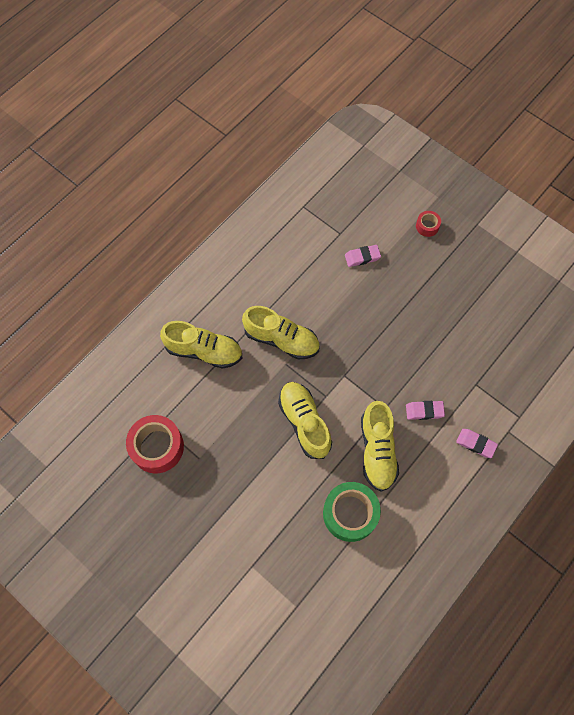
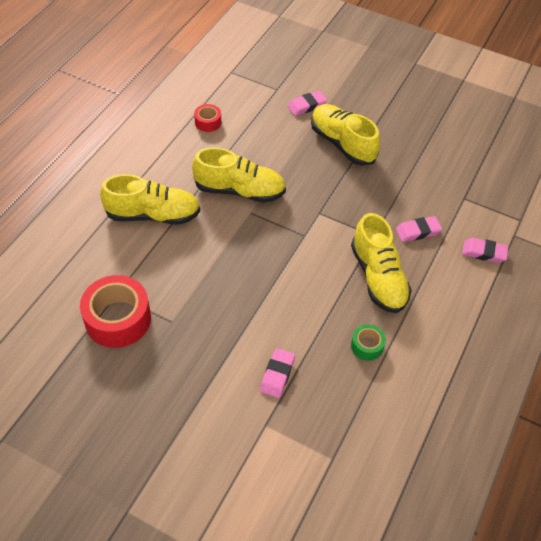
camera: 15 degrees left, 15 degrees down
(271, 524) = (277, 375): none -> pink eraser
(304, 422) = (287, 264): yellow shoe -> yellow shoe (342, 143)
(350, 513) = (367, 346): green tape -> green tape, size x0.49
(427, 226) = (366, 71): red tape -> red tape (208, 122)

